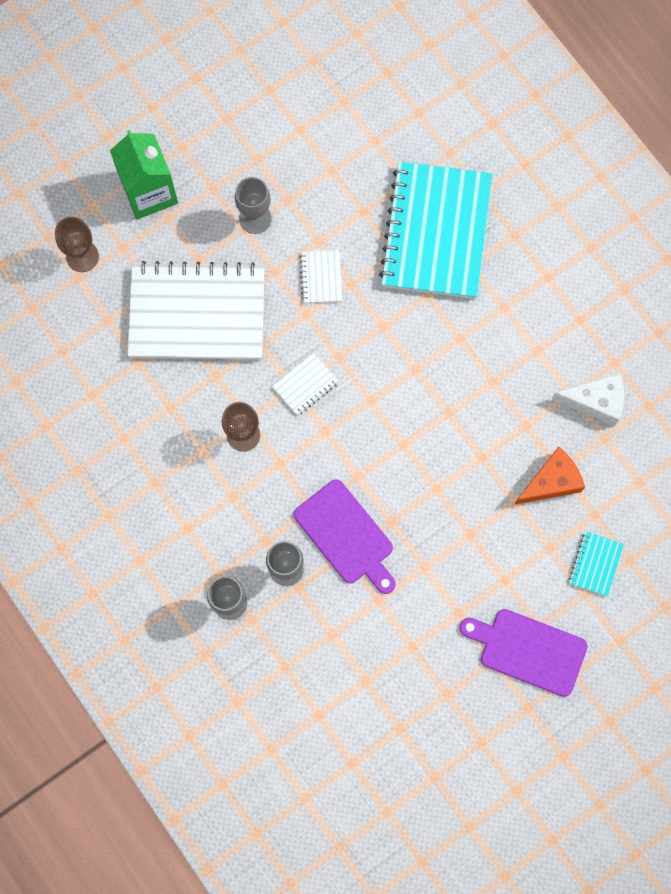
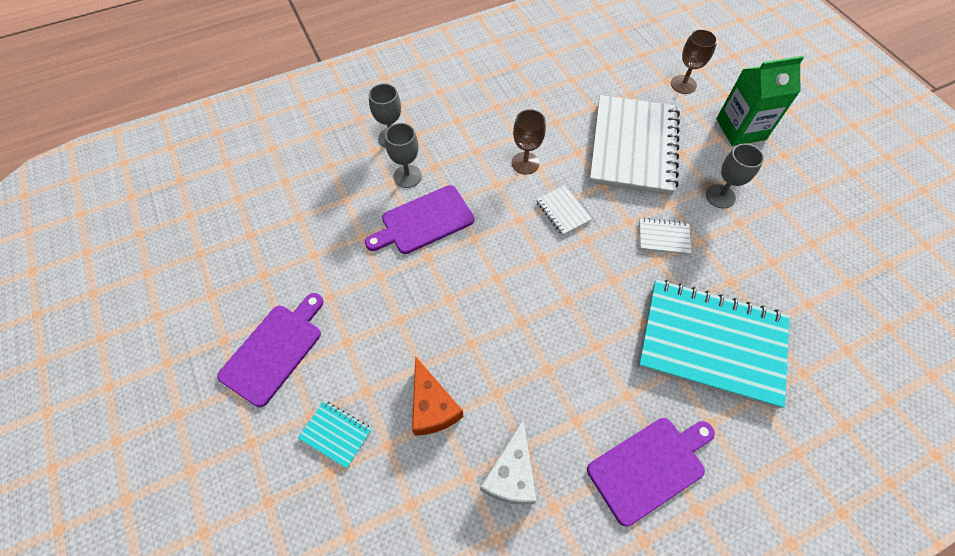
camera: 100 degrees right, 15 degrees down
(564, 286) = (649, 467): none -> purple cutting board

